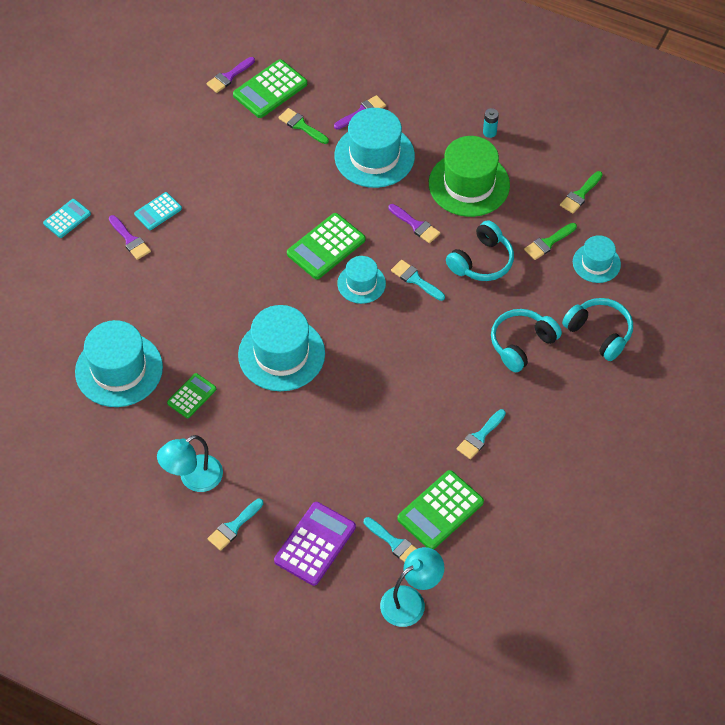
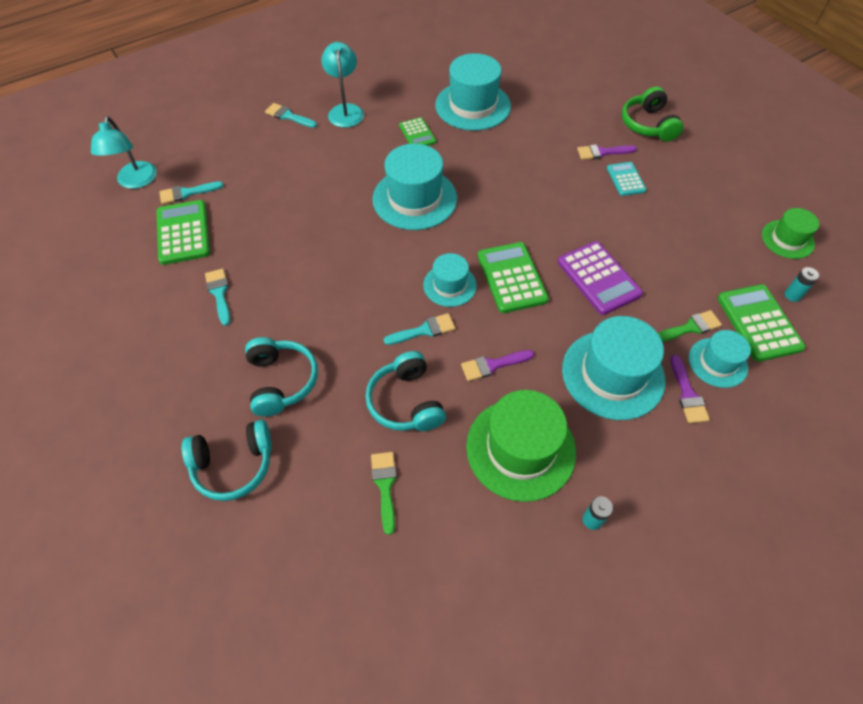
camera: 120 degrees right, 0 degrees up
(67, 219) = (648, 125): turquoise calculator -> green headphones
(167, 90) = (787, 239): none -> green hat
(229, 77) = (792, 295): purple brush -> turquoise battery
(233, 527) = (288, 116): turquoise brush -> turquoise brush turned 45 degrees counterclockwise
(315, 544) = (233, 150): purple calculator -> purple calculator (598, 278)
(580, 195) = (431, 572): green brush -> none
(596, 263) = (321, 523): turquoise hat -> turquoise hat (717, 362)

